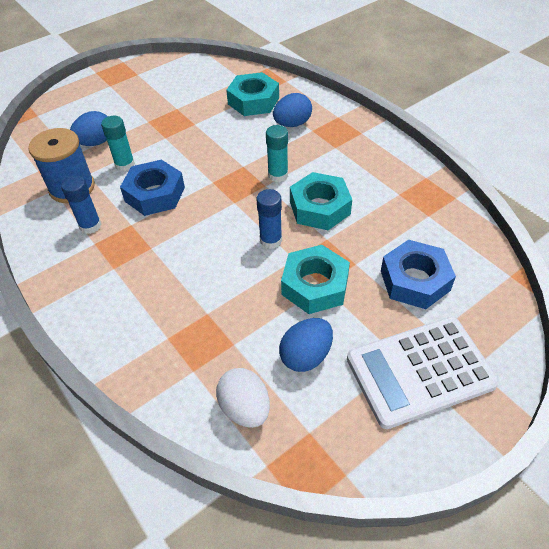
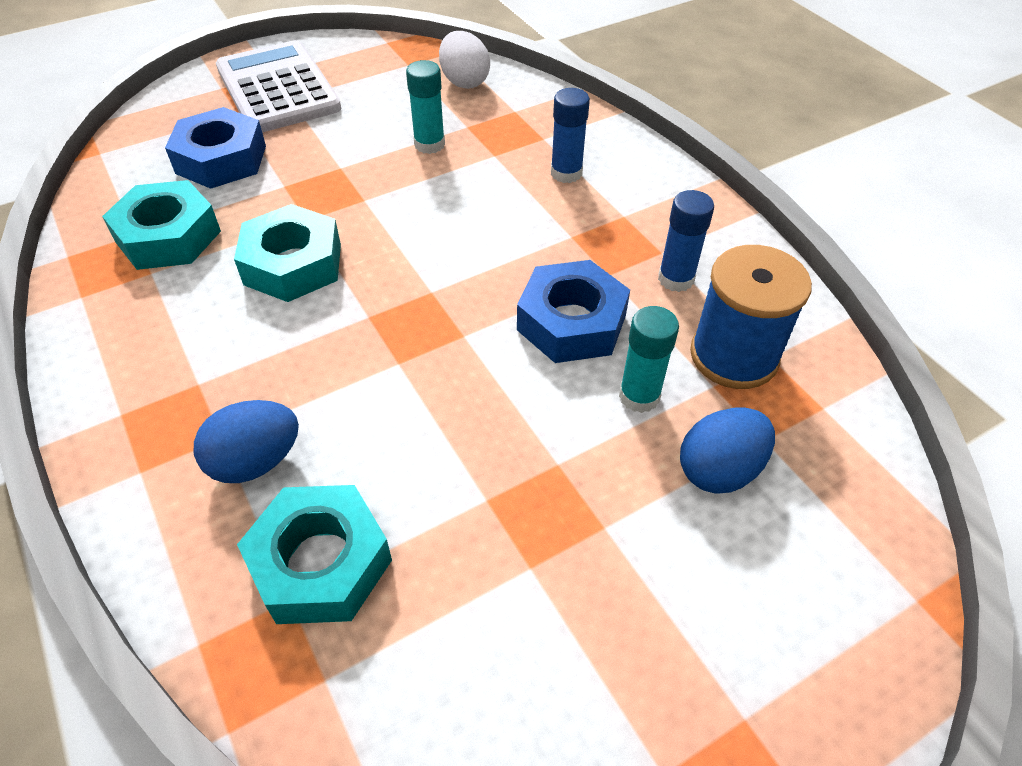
camera: 175 degrees left, 0 degrees up
(271, 240) = (389, 225): blue glue stick -> blue glue stick (566, 173)
(278, 175) = (338, 332): turquoise glue stick -> turquoise glue stick (429, 144)
(306, 356) = (389, 109): blue egg -> none
(315, 285) = (350, 167): turquoise nut -> turquoise nut (168, 236)
(420, 371) = (278, 89): white calculator -> white calculator turned 105 degrees counterclockwise

